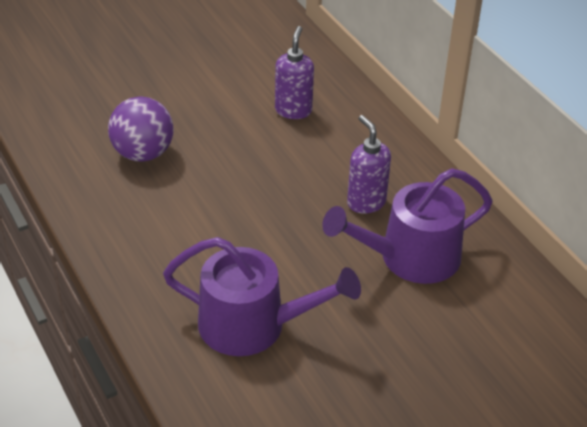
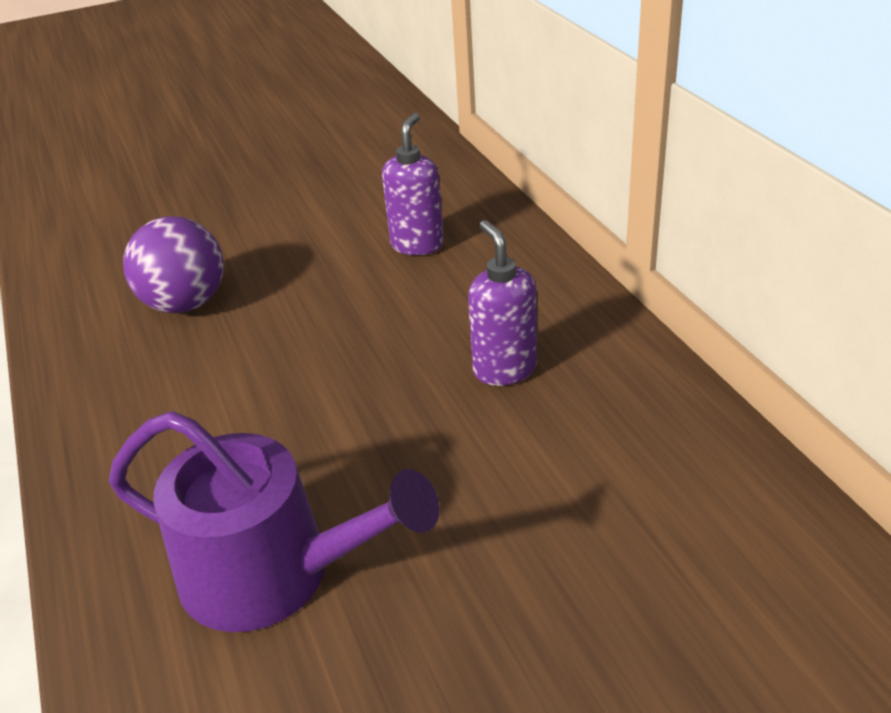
camera: 10 degrees right, 5 degrees down
(410, 257) = (567, 457): purple watering can -> none

